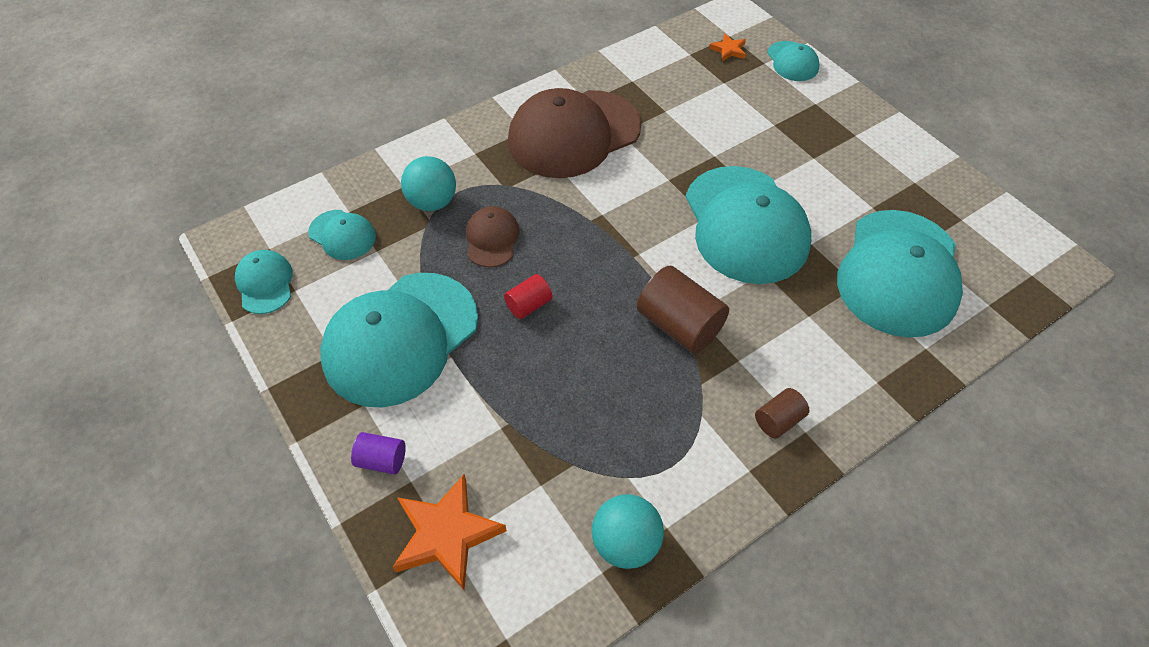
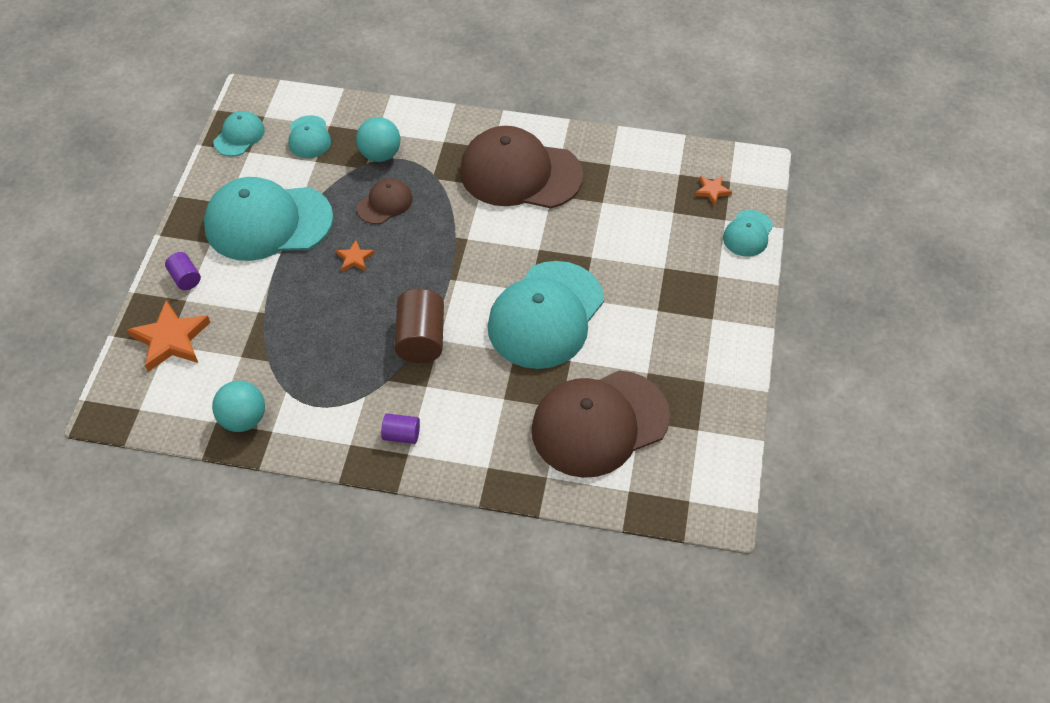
camera: 45 degrees right, 0 degrees up
(528, 305) = (355, 258): red cylinder -> orange star
(778, 420) = (401, 435): brown cylinder -> purple cylinder
(899, 273) = (599, 423): turquoise cap -> brown cap

